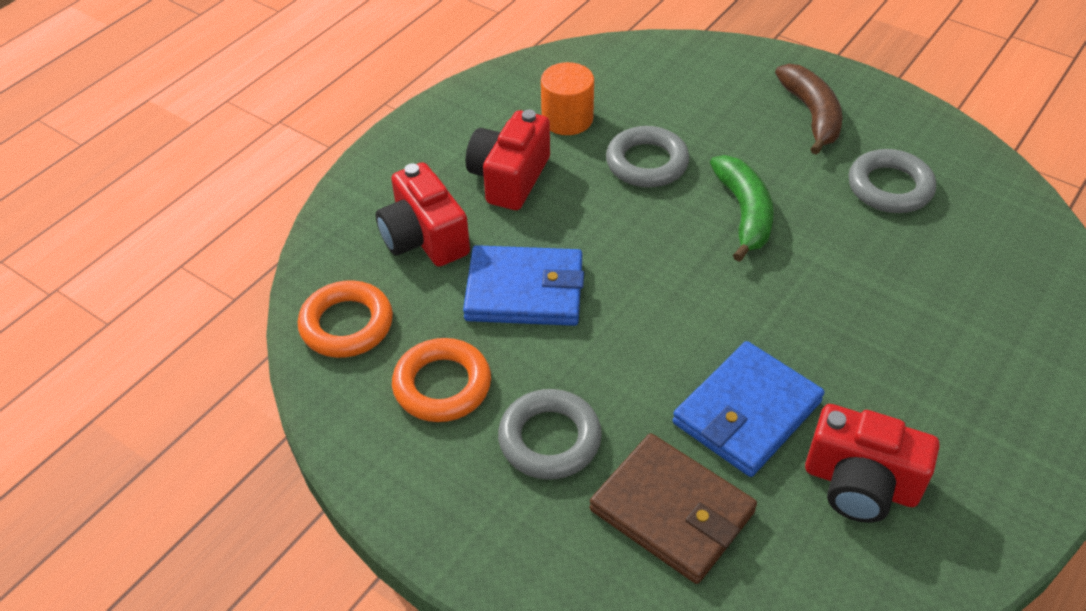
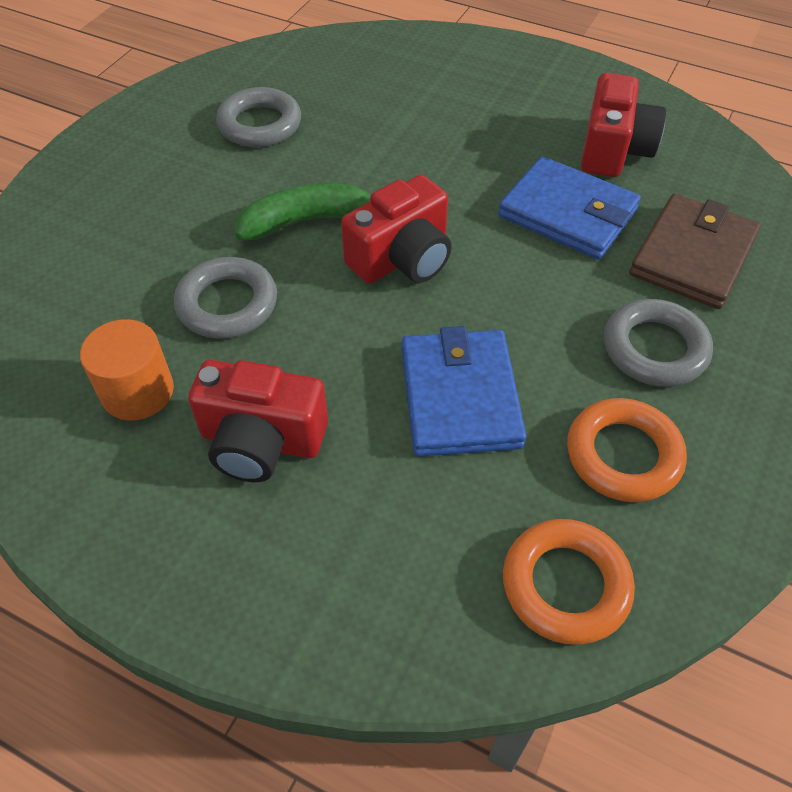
camera: 100 degrees left, 5 degrees up
(424, 238) = (389, 523): red camera -> red camera (402, 258)
(811, 115) = (145, 174): brown banana -> none

